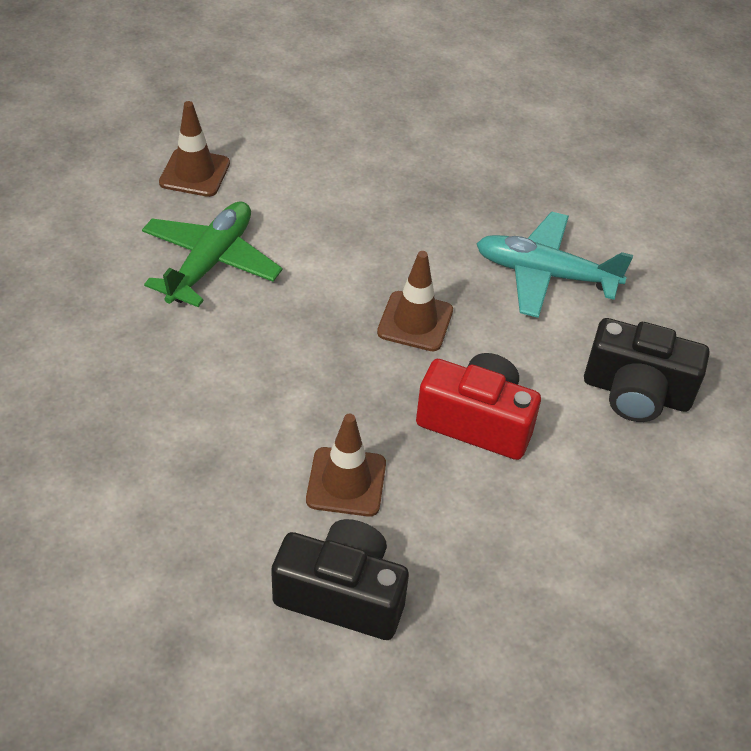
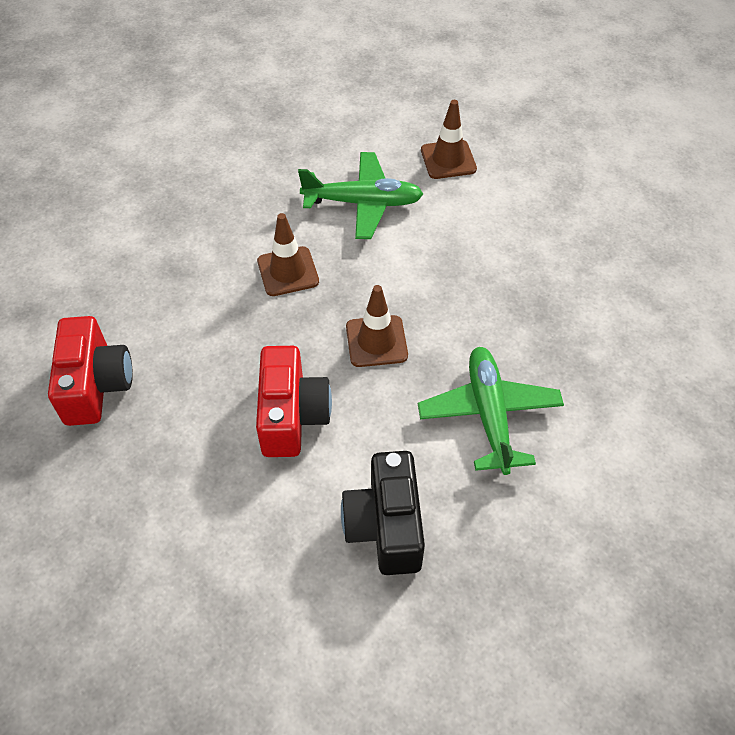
camera: 70 degrees right, 5 degrees up
(342, 594) = (96, 385): black camera -> red camera
(346, 482) = (195, 353): brown traffic cone -> brown traffic cone (288, 271)
(545, 274) = (489, 414): turquoise plane -> green plane

